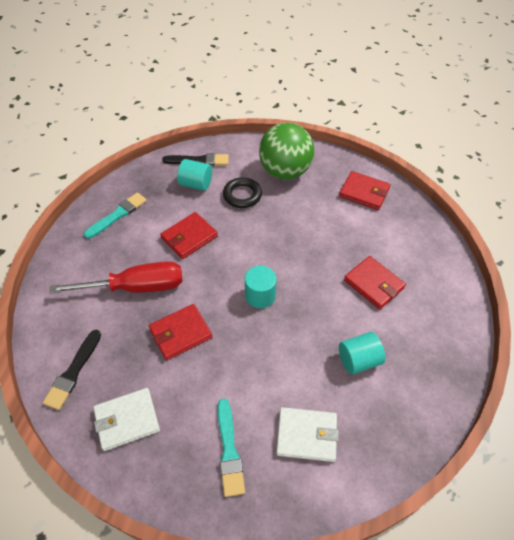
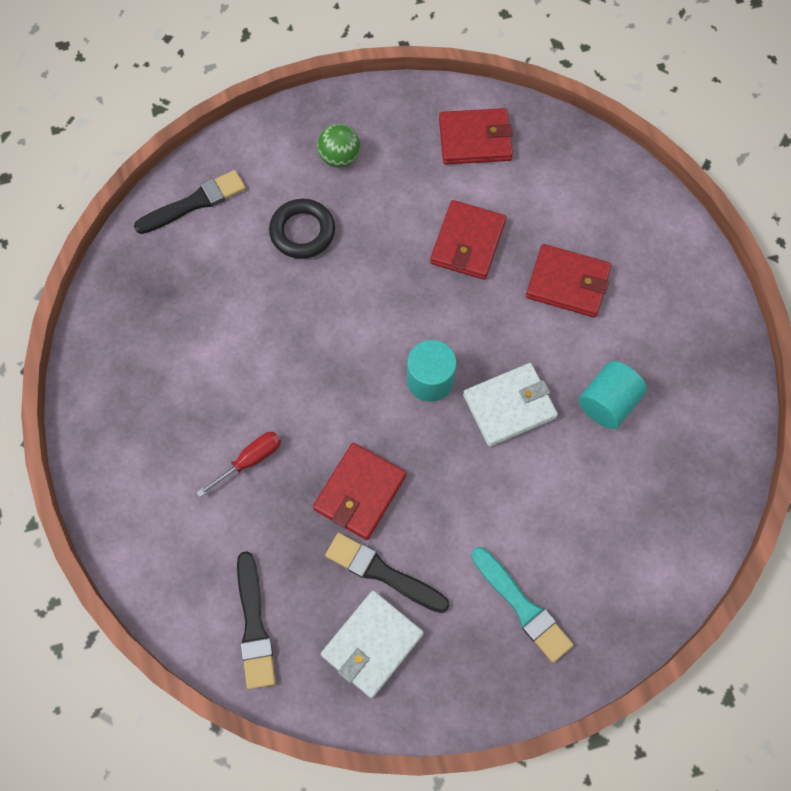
camera: 30 degrees left, 15 degrees up
(117, 215) = (136, 362): turquoise brush -> none
(135, 287) = (249, 461): red screwdriver -> red screwdriver, size x0.47
(162, 383) = (383, 573): none -> black brush
(189, 237) = (271, 342): red wallet -> red wallet (467, 242)
(196, 184) = (219, 247): turquoise cylinder -> none
(285, 171) = (339, 157): green ball -> green ball, size x0.46
(306, 435) = (601, 535): white wallet -> white wallet (509, 406)

